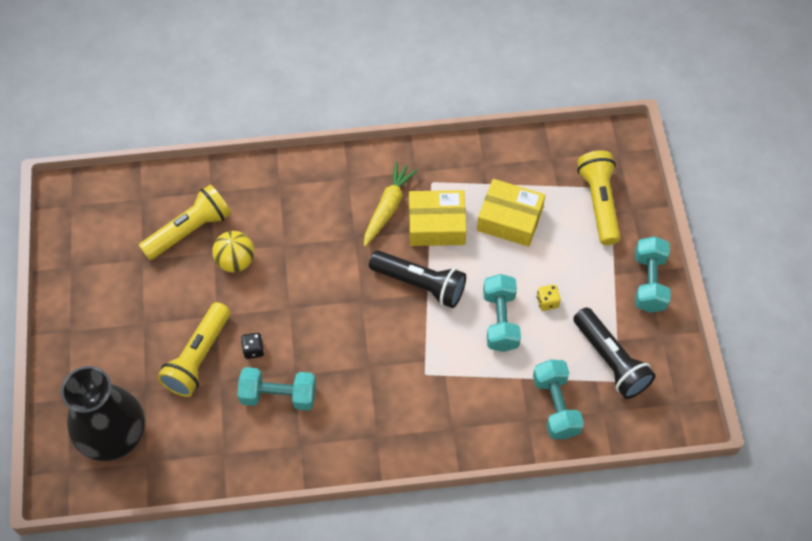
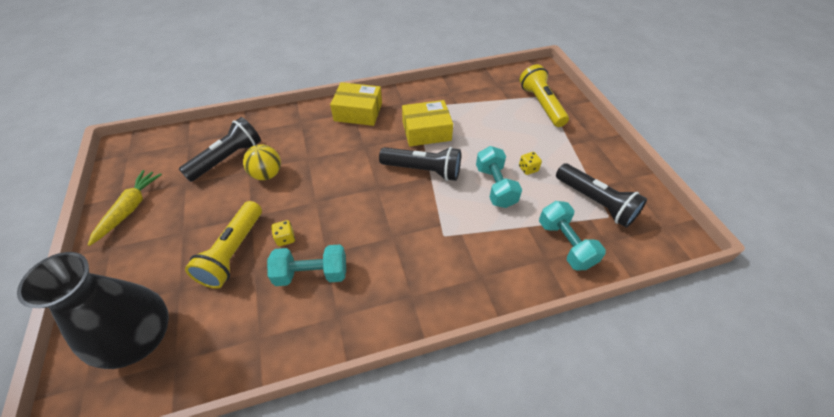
camera: 10 degrees left, 10 degrees down
(189, 230) = (227, 158): yellow flashlight -> black flashlight
(253, 350) = (285, 238): black dice -> yellow dice
(388, 207) = (387, 125): yellow carrot -> yellow carrot (130, 209)
(509, 219) = (480, 121): yellow box -> yellow box (358, 112)
(649, 282) = (599, 146): turquoise dumbbell -> none

